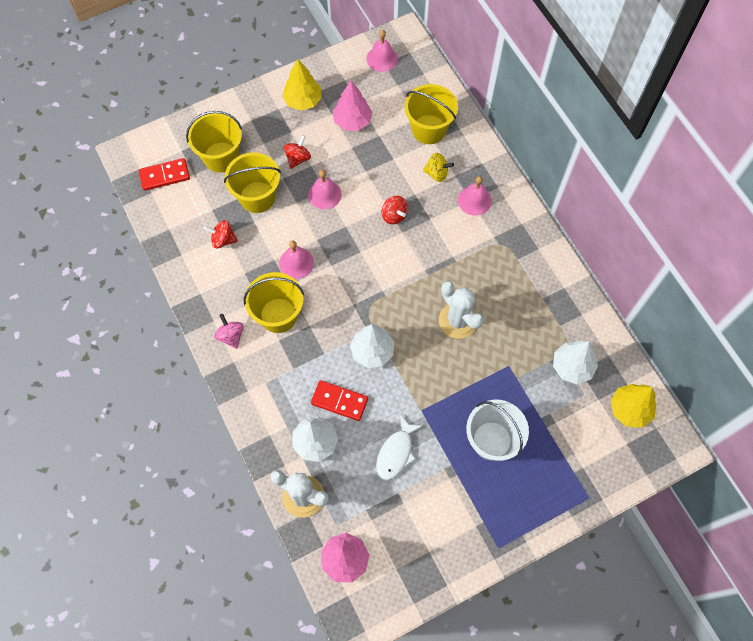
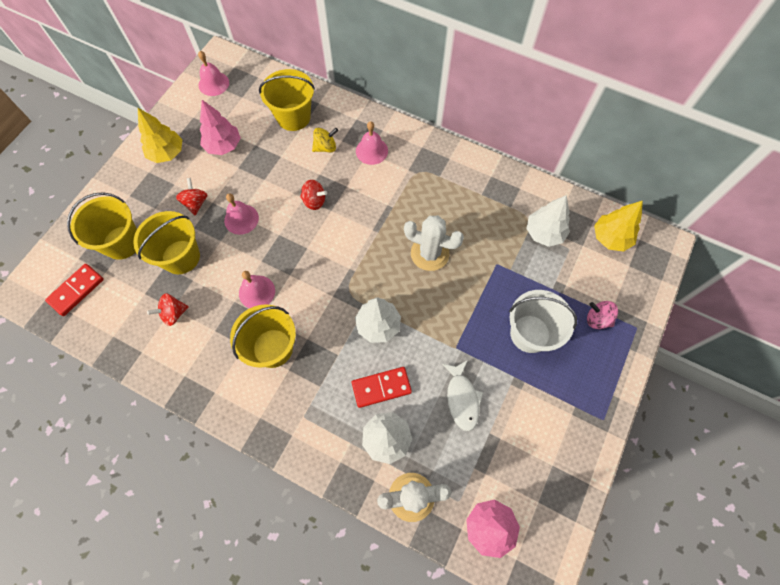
camera: 35 degrees left, 0 degrees up
(231, 336) = (241, 395): pink spinning top -> pink spinning top (597, 319)

